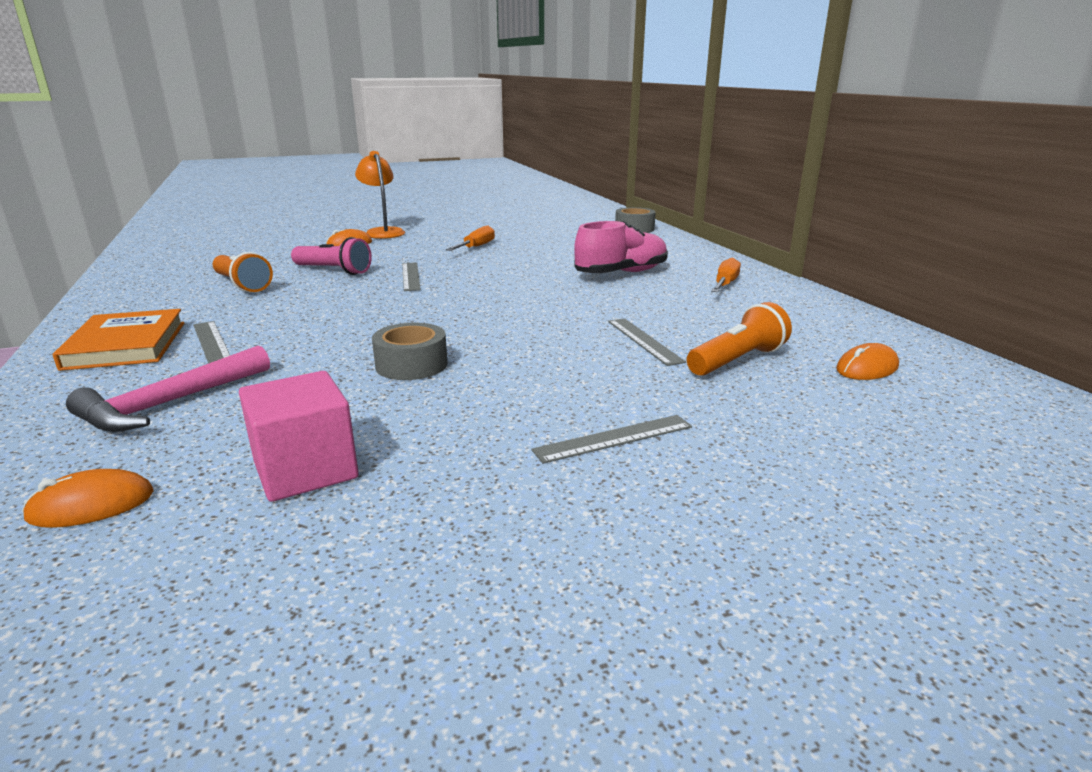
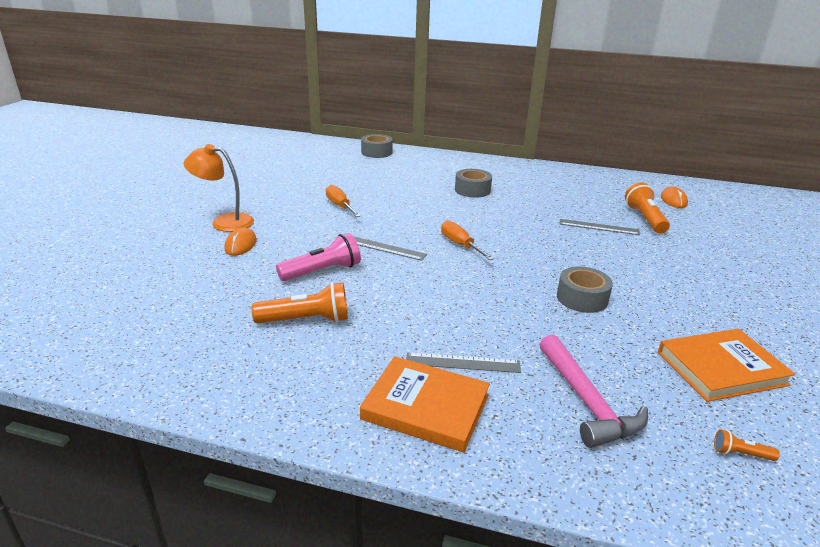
camera: 55 degrees left, 5 degrees up
(91, 505) = (740, 454): orange mouse -> orange flashlight
(305, 470) = (721, 368): pink cube -> orange book
(614, 438) = (720, 277): grey ruler -> none
(621, 273) = (472, 190): pink shoe -> grey tape
(725, 284) = (527, 177): orange screwdriver -> orange screwdriver (460, 245)

